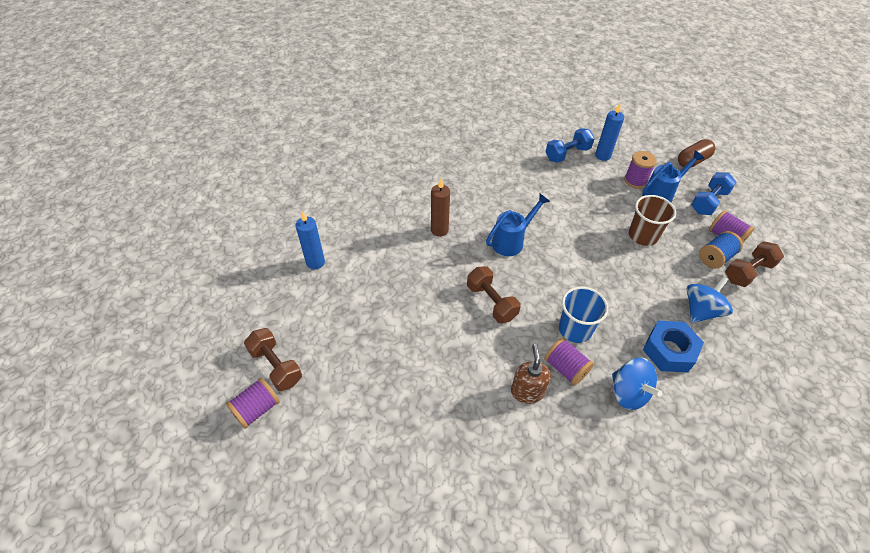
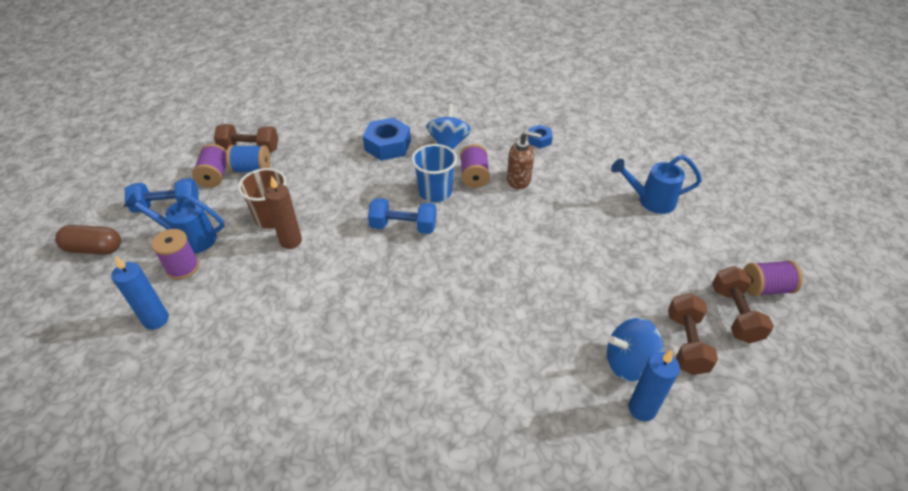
camera: 140 degrees left, 5 degrees down
(439, 230) = (457, 353): brown candle -> brown candle (291, 241)
(491, 302) = (480, 248): brown dumbbell -> brown dumbbell (686, 343)
(512, 241) = (394, 289): blue watering can -> blue watering can (650, 201)
(527, 391) = (519, 180): brown soap dispenser -> brown soap dispenser turned 120 degrees counterclockwise
(560, 466) = (539, 140): none -> blue nut
(567, 154) = (185, 352): blue dumbbell -> blue dumbbell (403, 226)
(701, 310) = (327, 150): blue spinning top -> blue spinning top (628, 362)

